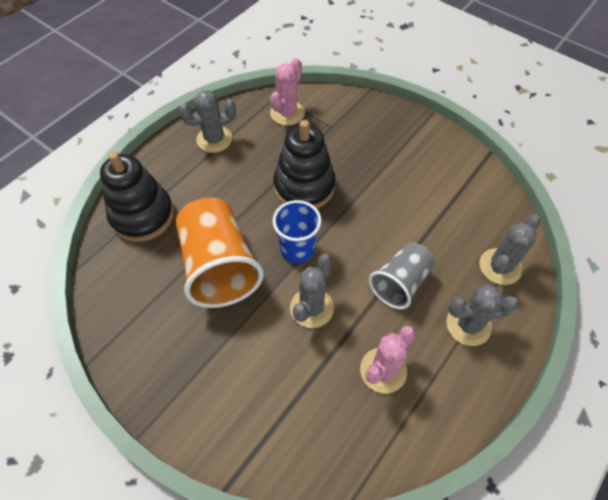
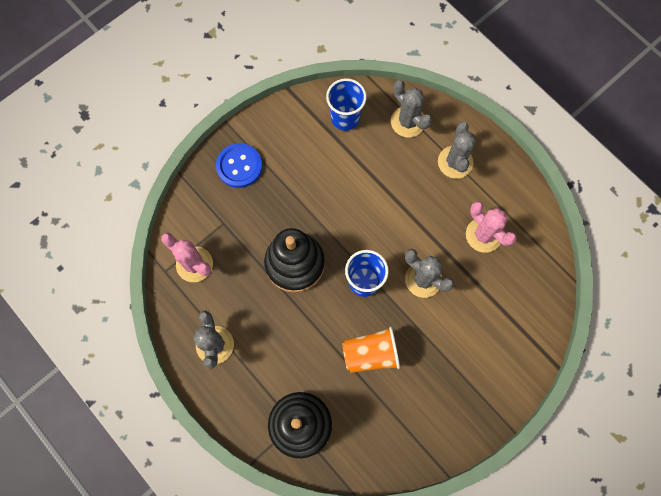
camera: 80 degrees left, 15 degrees up
(219, 266) = (370, 354): orange cup -> orange cup, size x0.62
(392, 128) = (239, 166): none -> blue button
(400, 283) = (411, 203): grey cup -> none
(478, 205) = (345, 118): none -> blue cup

